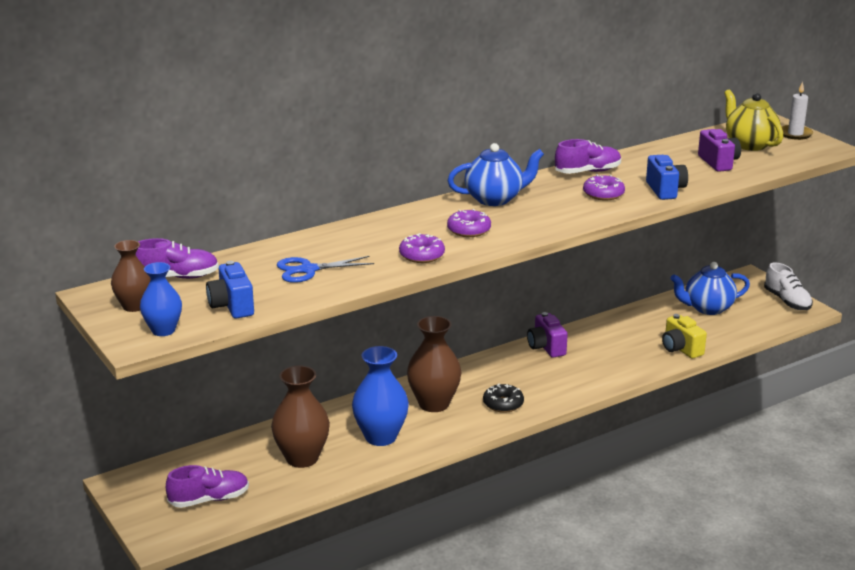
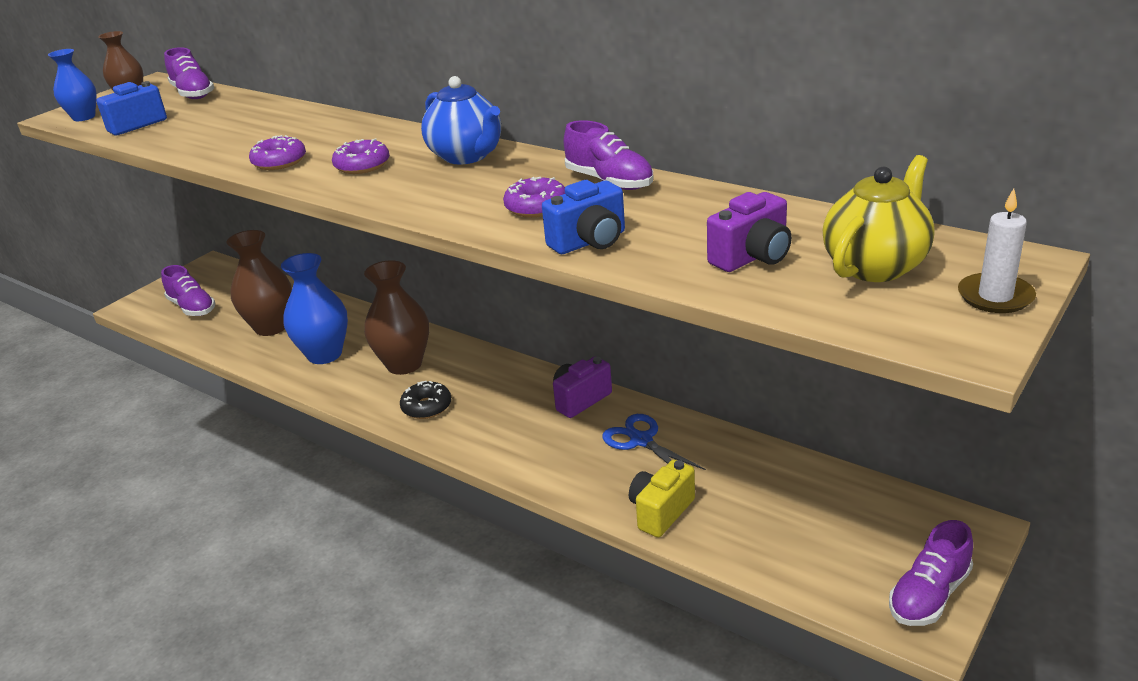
camera: 70 degrees right, 5 degrees up
(308, 270) = (224, 129): blue scissors -> blue scissors (641, 440)
(707, 308) = (814, 509): blue teapot -> none
(787, 301) = (929, 595): white shoe -> purple shoe

